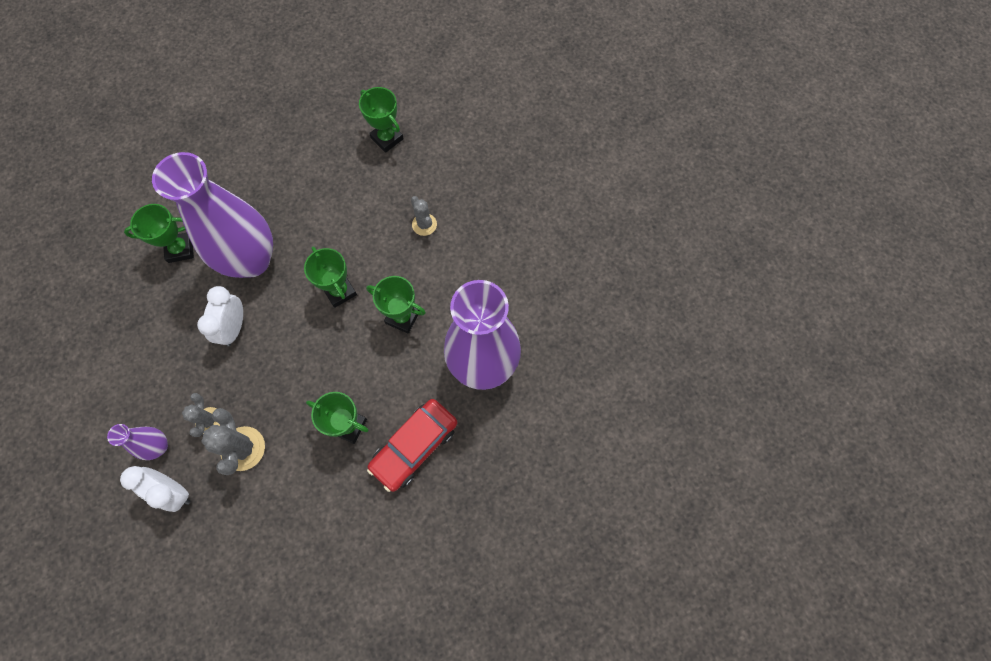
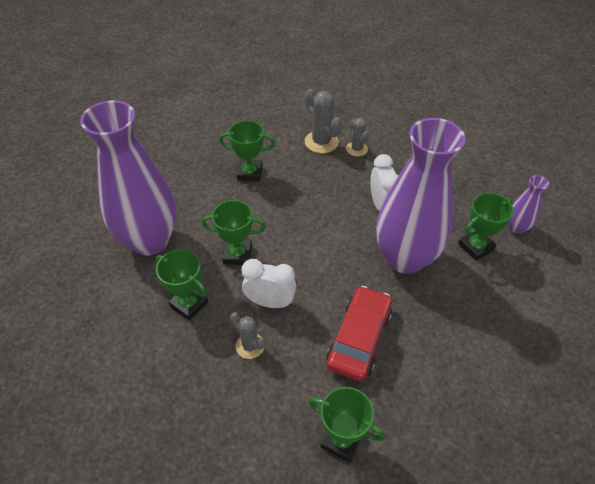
camera: 160 degrees right, 20 degrees down
(159, 446) = (381, 128): purple vase -> purple vase (516, 227)
(173, 491) = (352, 112): white clock -> white clock (270, 302)
(339, 291) = (307, 257): green trophy -> green trophy (189, 304)
(414, 446) = (192, 175): red car -> red car (359, 338)

